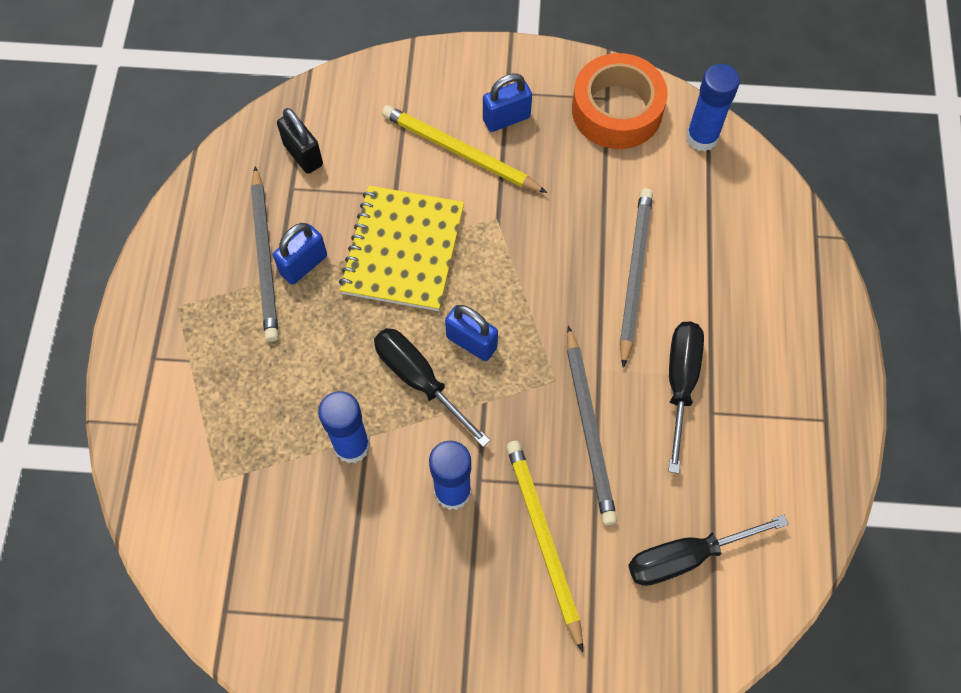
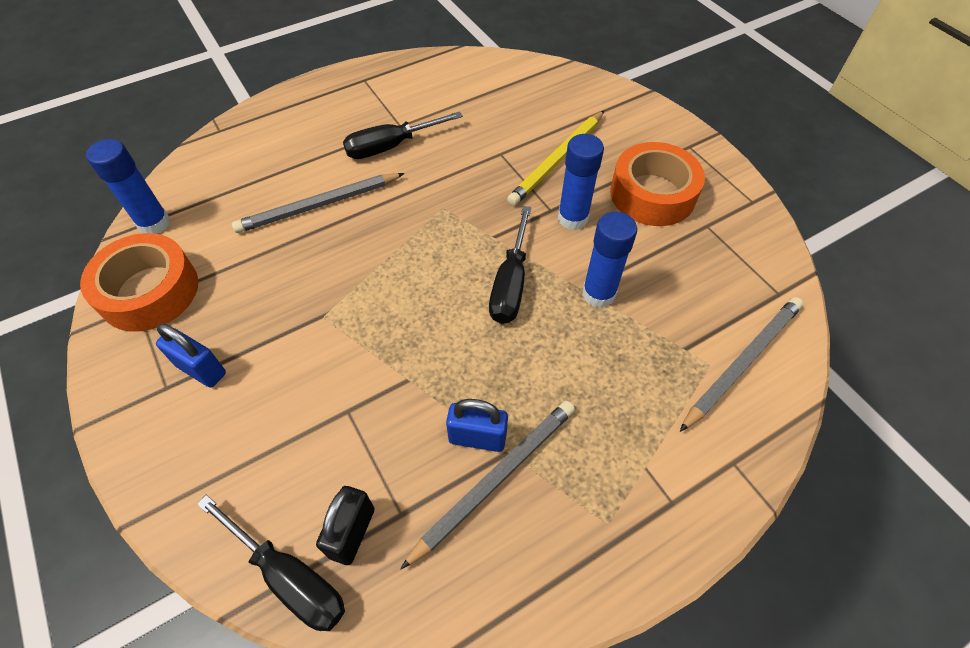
camera: 125 degrees left, 10 degrees down
(403, 250) = (403, 366): yellow notebook -> none
(425, 600) = (652, 194): none -> orange tape
(459, 152) = (264, 385): yellow pencil -> none
(471, 342) = (452, 269): blue padlock -> none
(589, 428) = (462, 174): grey pencil -> grey pencil (742, 362)
(686, 556) = (504, 99): black screwdriver -> black screwdriver (288, 576)

